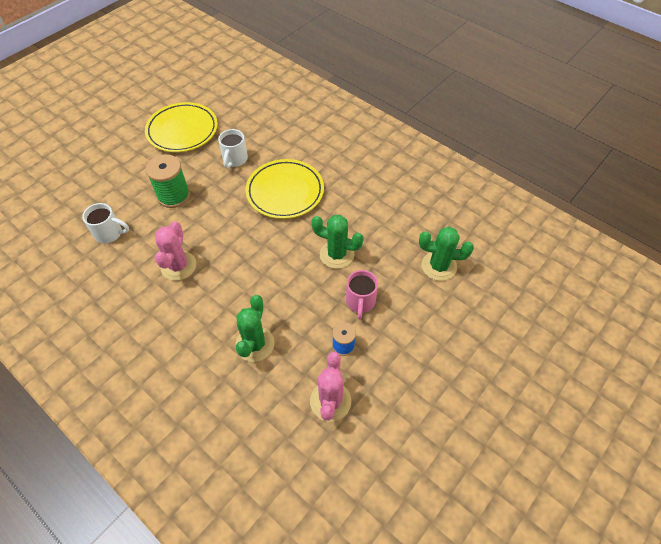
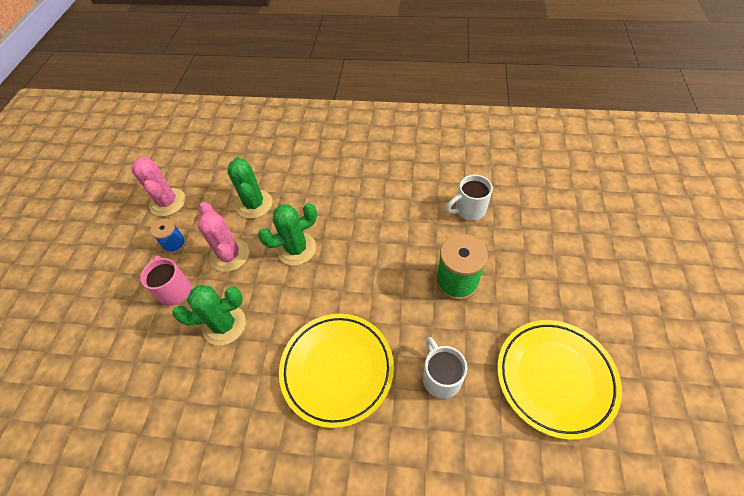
camera: 150 degrees right, 0 degrees up
(178, 266) = (375, 221): pink cactus -> pink cactus (230, 255)
(439, 266) = (94, 383): green cactus -> green cactus (296, 249)

